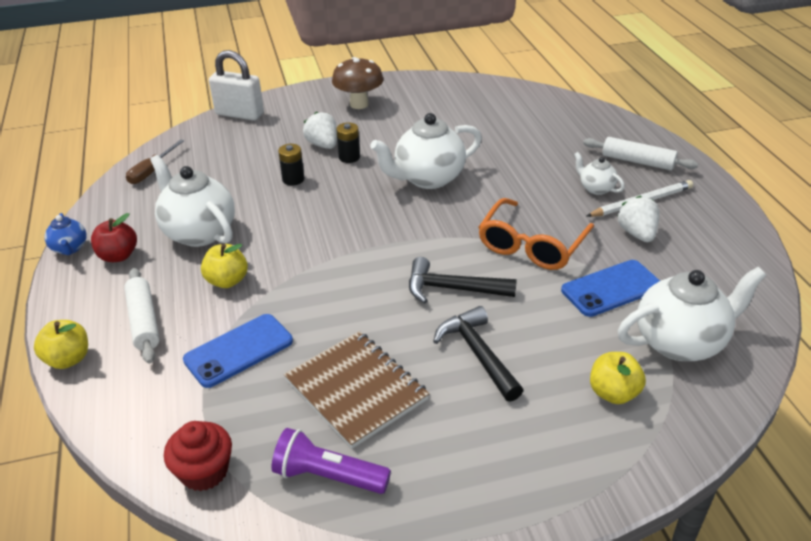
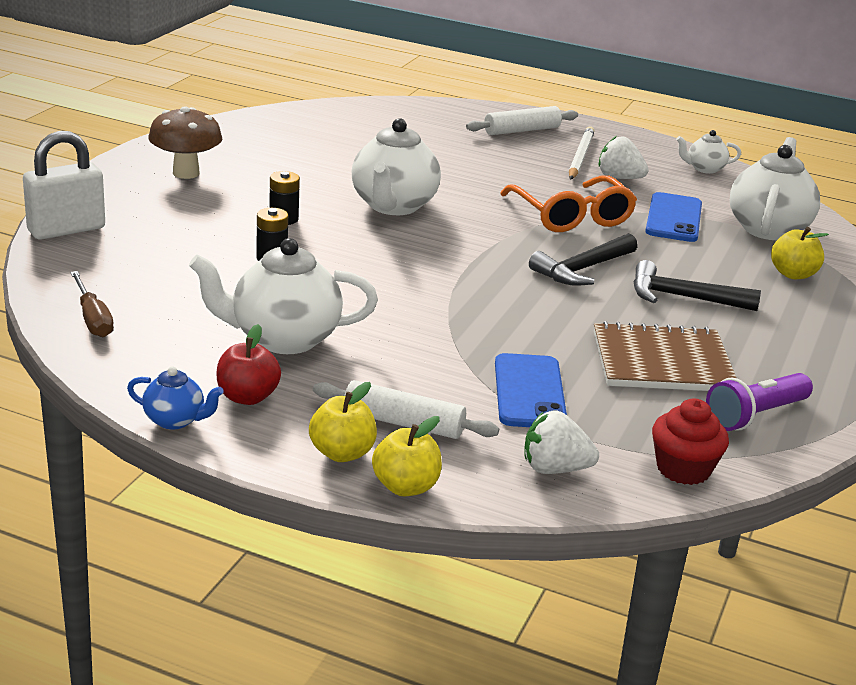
camera: 55 degrees left, 10 degrees down
(227, 281) = (402, 357): yellow apple -> yellow apple (342, 453)
(323, 145) = (232, 220): white strawberry -> white strawberry (554, 469)
(596, 188) = (532, 160): white teapot -> white teapot (704, 169)

